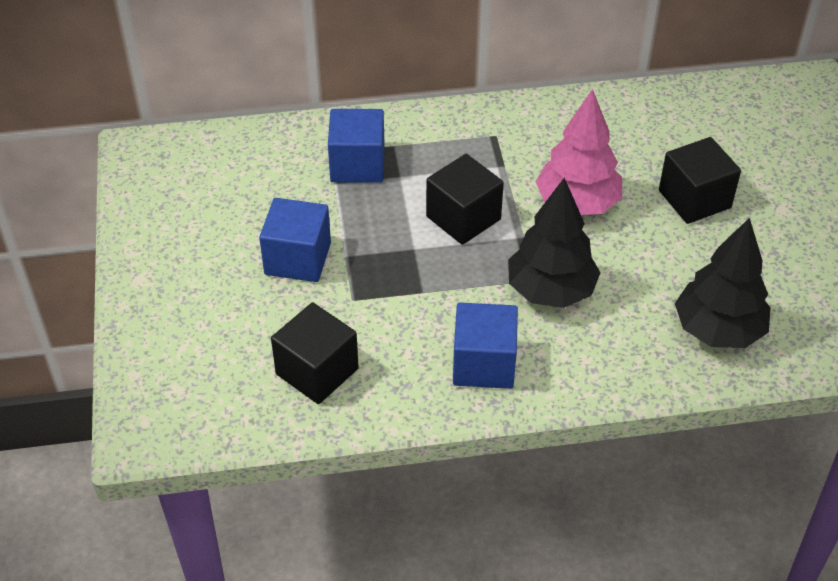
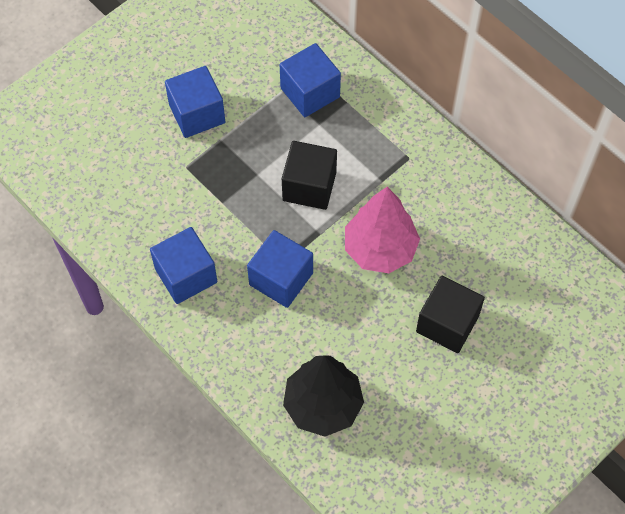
camera: 55 degrees right, 15 degrees up
(317, 371) = (112, 185): black cube -> none
(550, 291) = (281, 279): black tree -> blue cube

